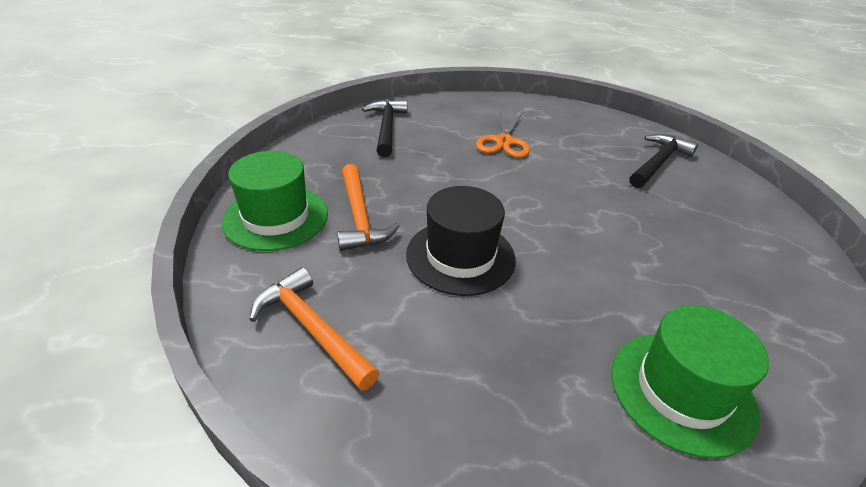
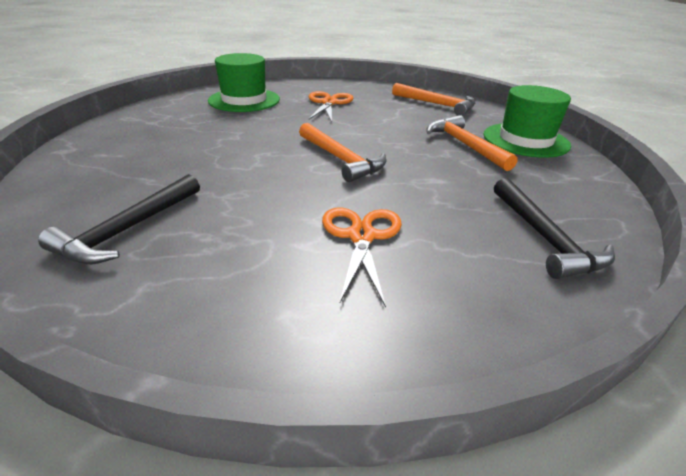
camera: 170 degrees right, 5 degrees down
(460, 256) = (372, 131): black hat -> none
(509, 210) = (341, 159): none -> orange hammer
(513, 359) = (329, 103): none -> orange scissors

